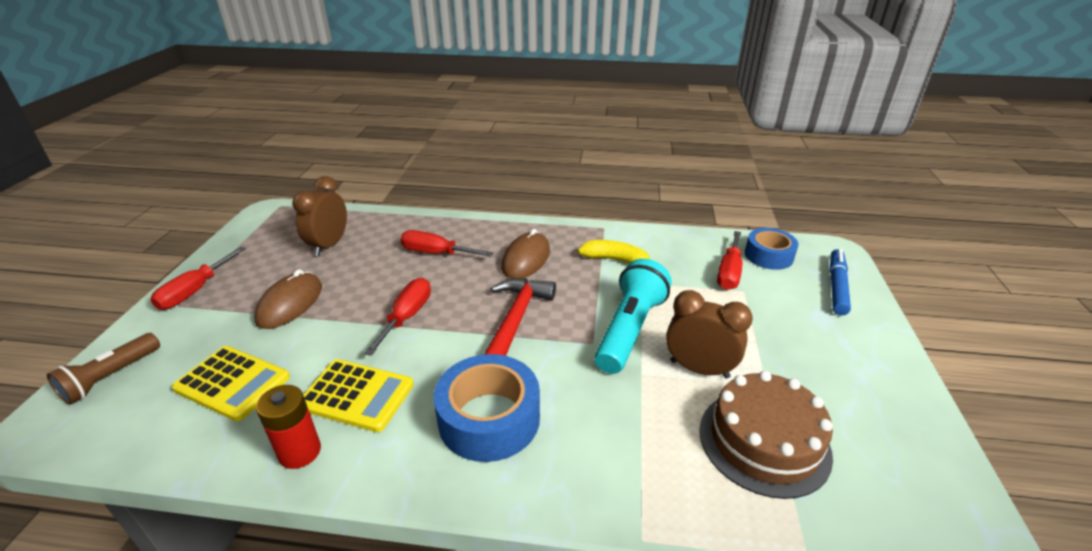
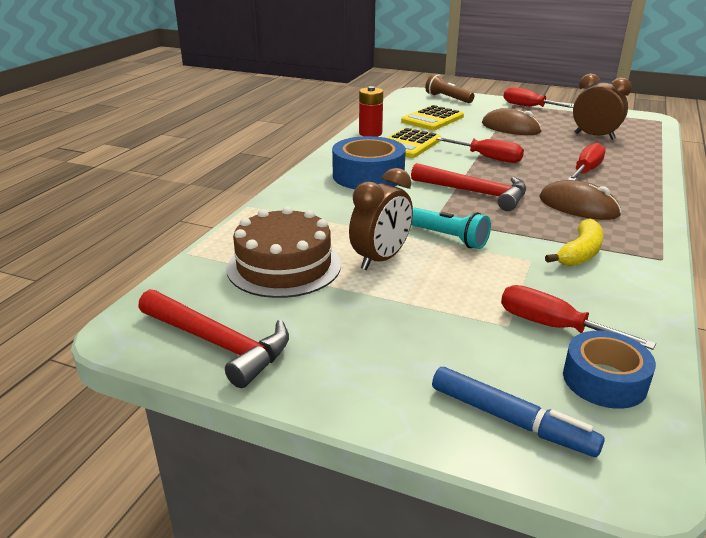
camera: 105 degrees right, 5 degrees down
(630, 330) = (448, 238): turquoise flashlight -> turquoise flashlight, size x0.64
(917, 450) = (218, 343): none -> red hammer

